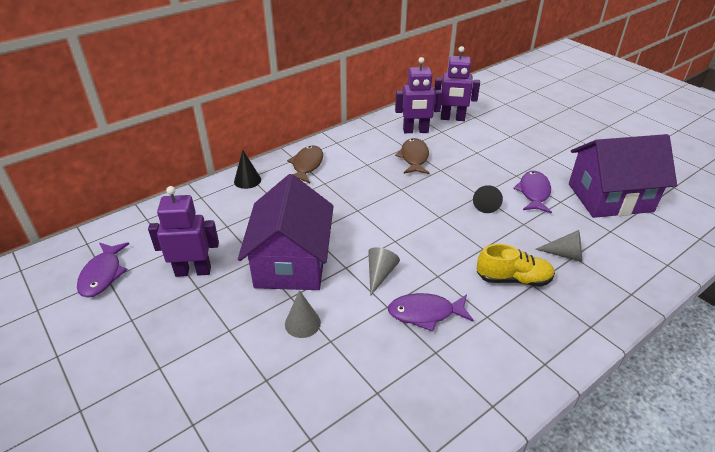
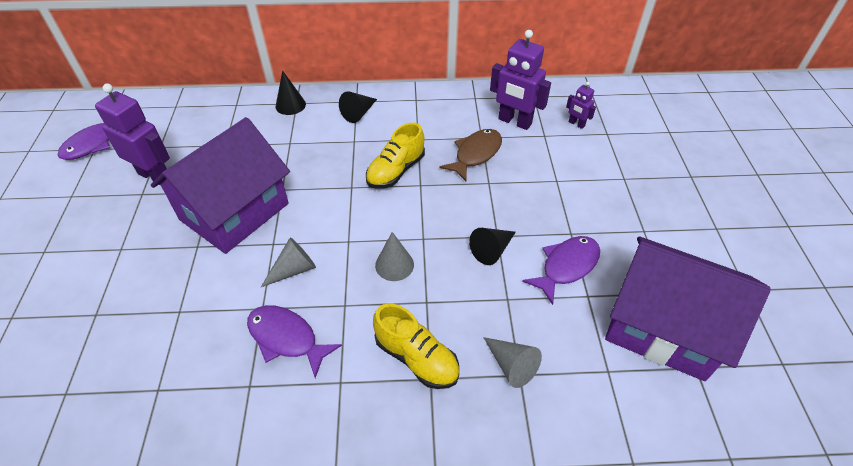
camera: 35 degrees right, 10 degrees up
(302, 323) = (177, 279): grey cone -> grey cone (394, 265)
(306, 165) = (359, 113): brown fish -> black cone
(375, 188) = (396, 171): none -> yellow shoe
(452, 118) = (576, 124): purple robot -> purple robot, size x0.50

